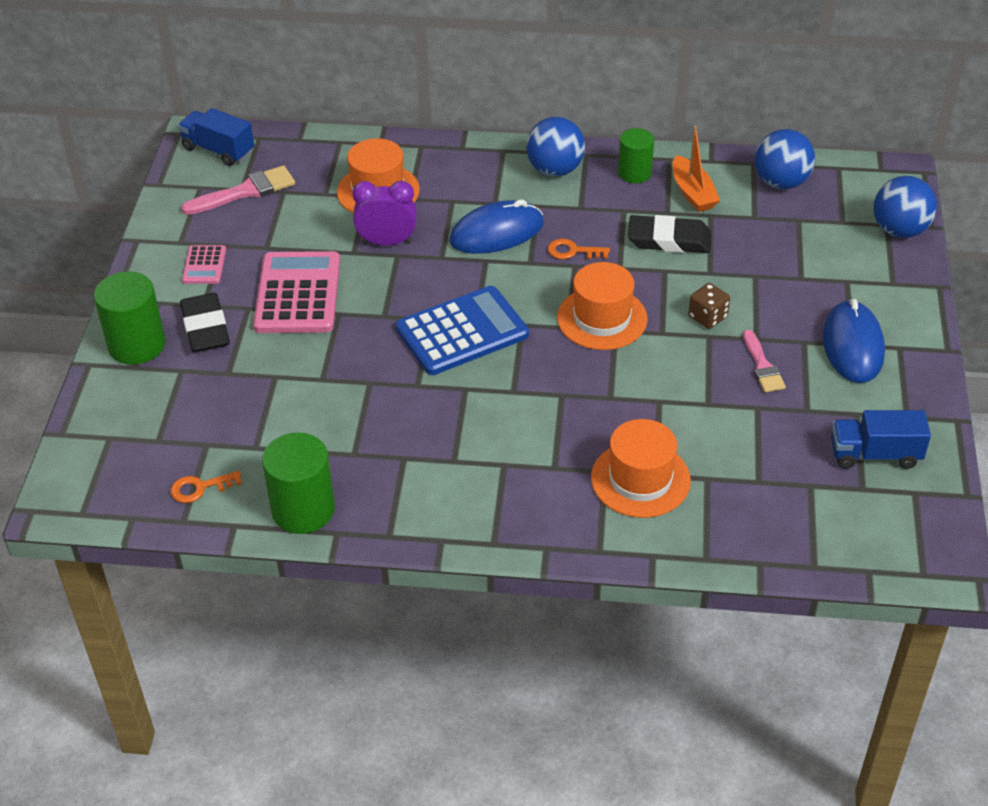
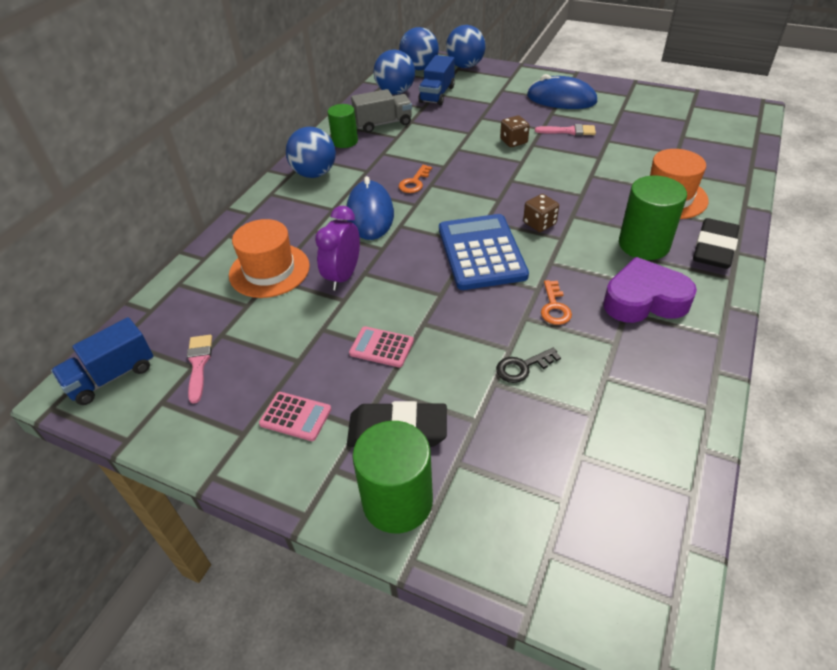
camera: 70 degrees left, 0 degrees up
(200, 488) = (645, 471): orange key -> orange key (554, 307)
(245, 191) = (199, 364): pink brush -> pink brush, size x0.67
(298, 294) = (381, 347): pink calculator -> pink calculator, size x0.49
(300, 392) = (522, 367): none -> black key
(303, 510) = (685, 390): green cylinder -> green cylinder (644, 244)
(427, 470) = (644, 300): none -> purple heart
(533, 369) = (539, 223): none -> brown dice
(602, 318) = (496, 183): orange hat -> none
(669, 240) = (426, 141): black eraser -> black eraser (714, 248)
(692, 193) = (383, 123): orange boat -> grey truck
(865, 187) = (419, 68): none -> blue ball
(875, 454) = (658, 111): blue truck -> blue truck (437, 94)

